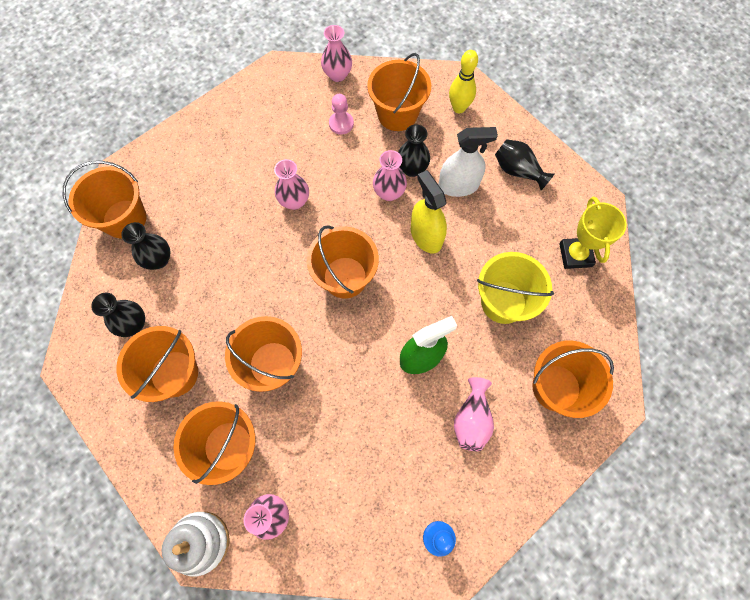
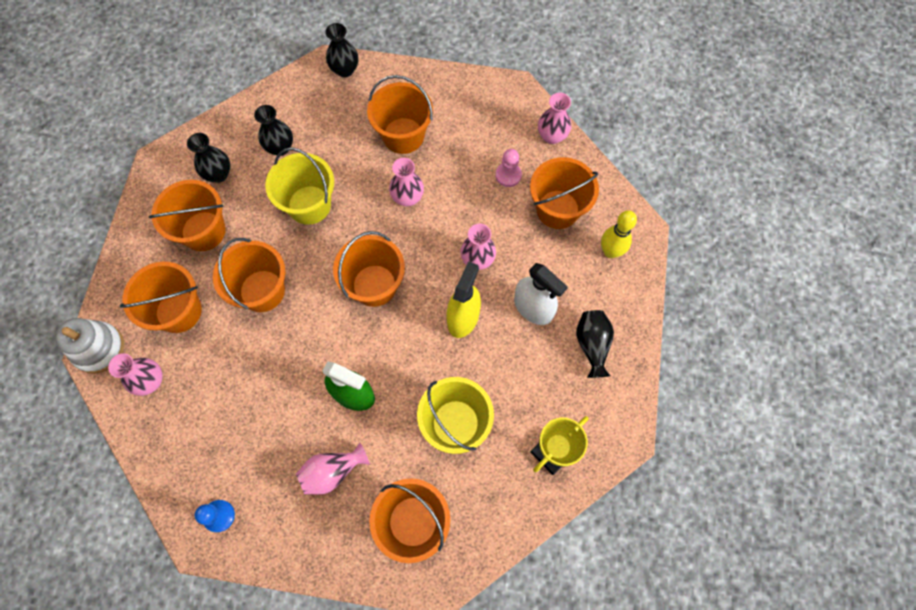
camera: 50 degrees right, 0 degrees up
(125, 219) = (293, 99): orange bucket -> orange bucket (403, 135)
(231, 274) = (309, 205): none -> yellow bucket
(412, 169) = (516, 260): black vase -> black vase (345, 70)

